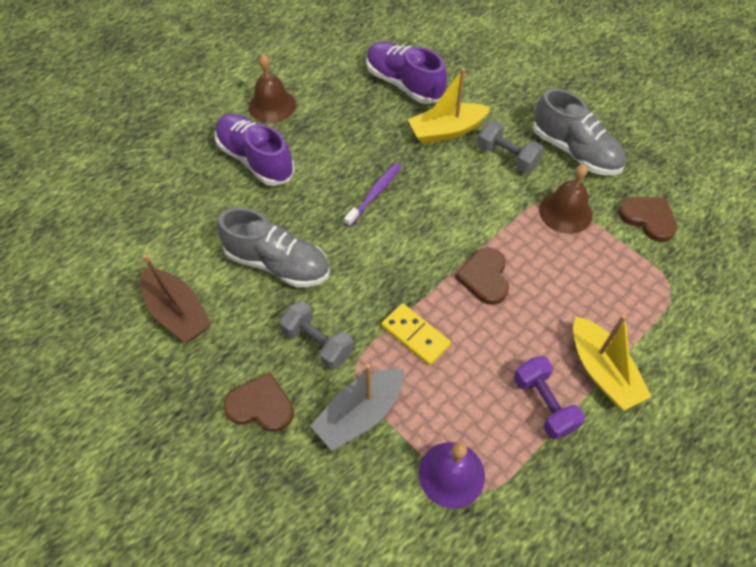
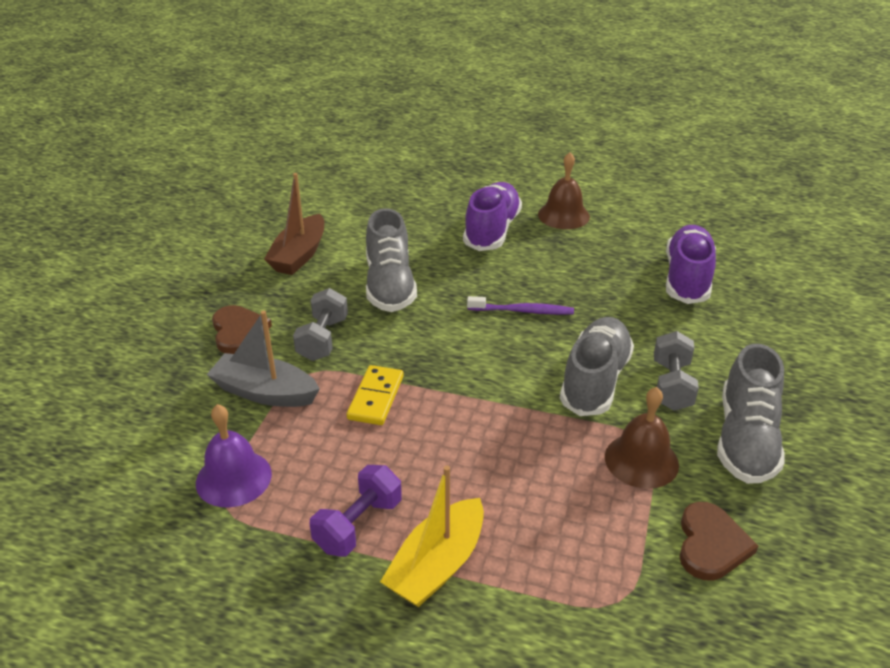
camera: 60 degrees right, 20 degrees down
(446, 131) = (657, 329): yellow boat -> none
(477, 194) = (595, 380): none -> grey shoe
(484, 277) = (487, 423): brown heart -> none

